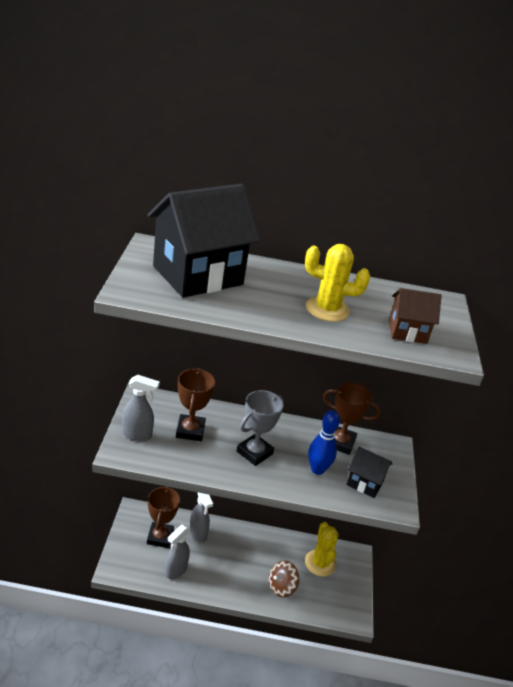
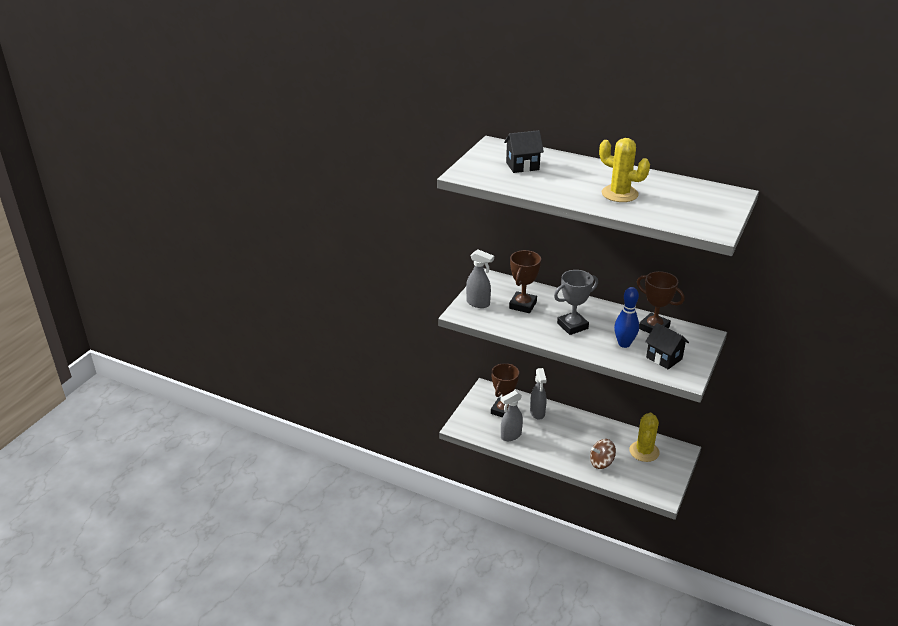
camera: 25 degrees right, 0 degrees up
(198, 275) = (522, 166): black house -> black house, size x0.49
(407, 332) = (682, 213): brown house -> none

